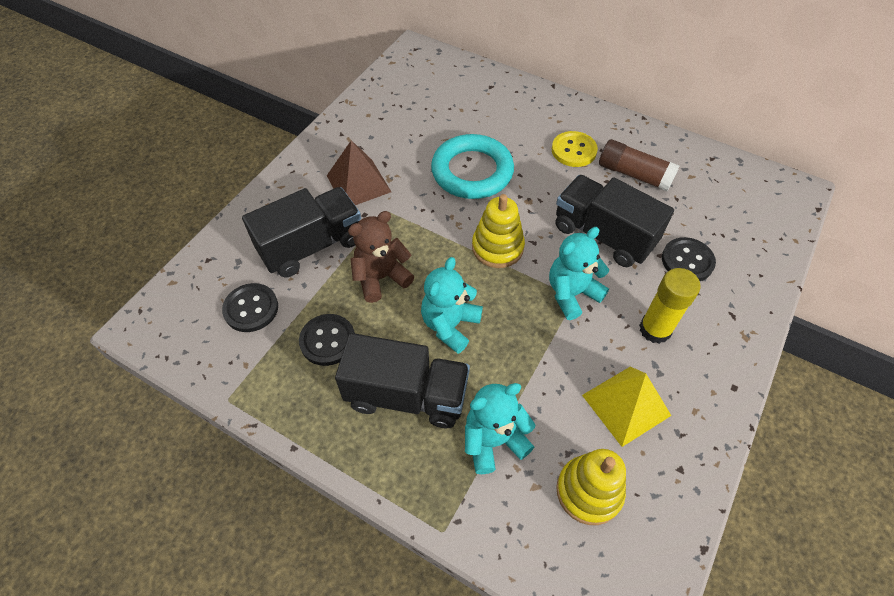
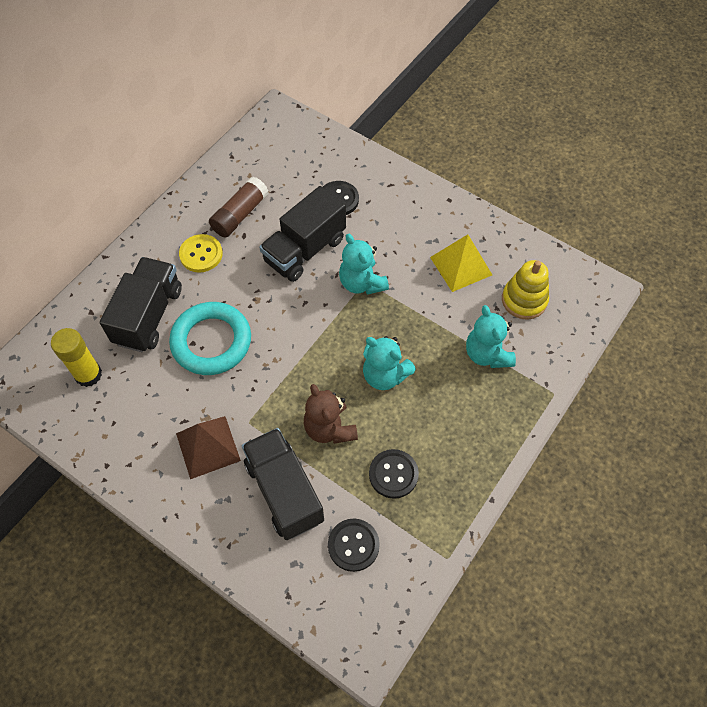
camera: 85 degrees left, 5 degrees up
(407, 395) = (448, 412): black truck -> black truck (148, 316)
(497, 247) = (307, 331): yellow stacking toy -> none
(655, 329) = (399, 235): yellow glue stick -> yellow glue stick (88, 374)

